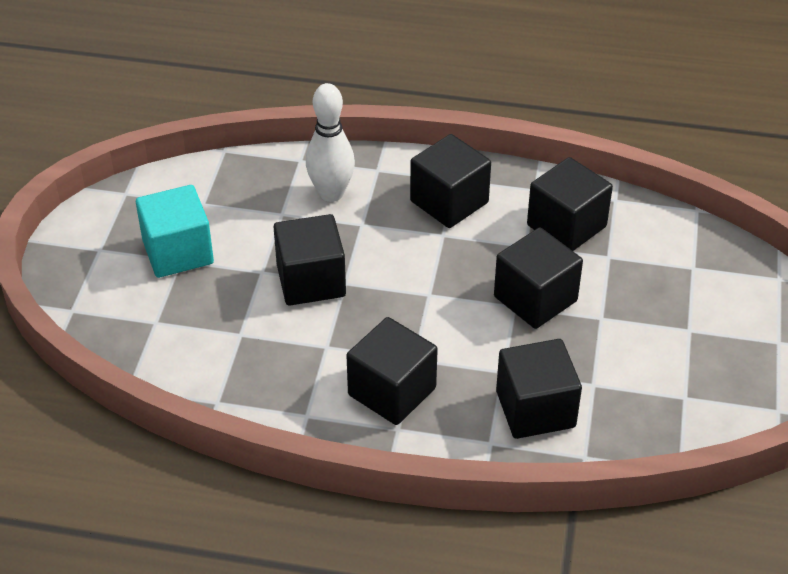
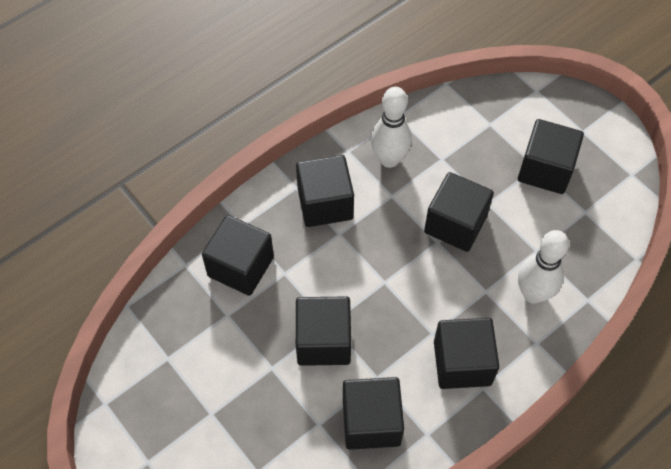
camera: 130 degrees right, 15 degrees up
(178, 252) = (545, 169): turquoise cube -> black cube
(283, 374) = (389, 159): none -> white bowling pin

